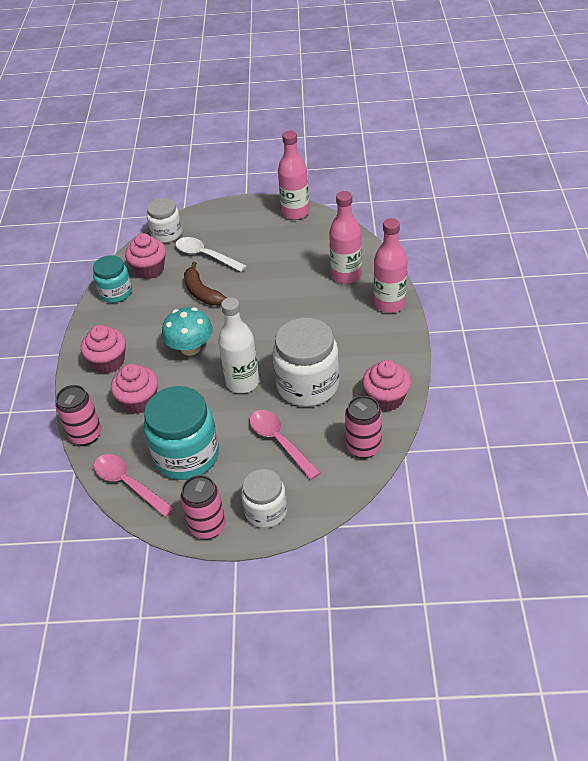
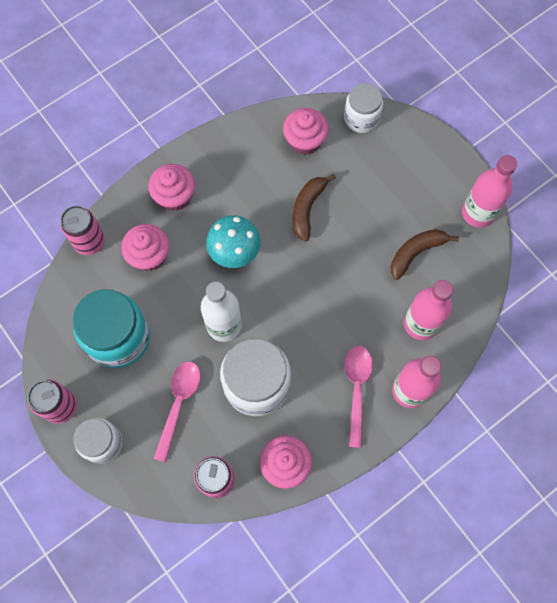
camera: 50 degrees right, 25 degrees up
(116, 293) = (256, 135): turquoise jar -> none
(128, 484) = (63, 314): pink spoon -> pink spoon (356, 389)
(205, 256) = (357, 175): white spoon -> none
(293, 254) = (416, 253): none -> brown banana

